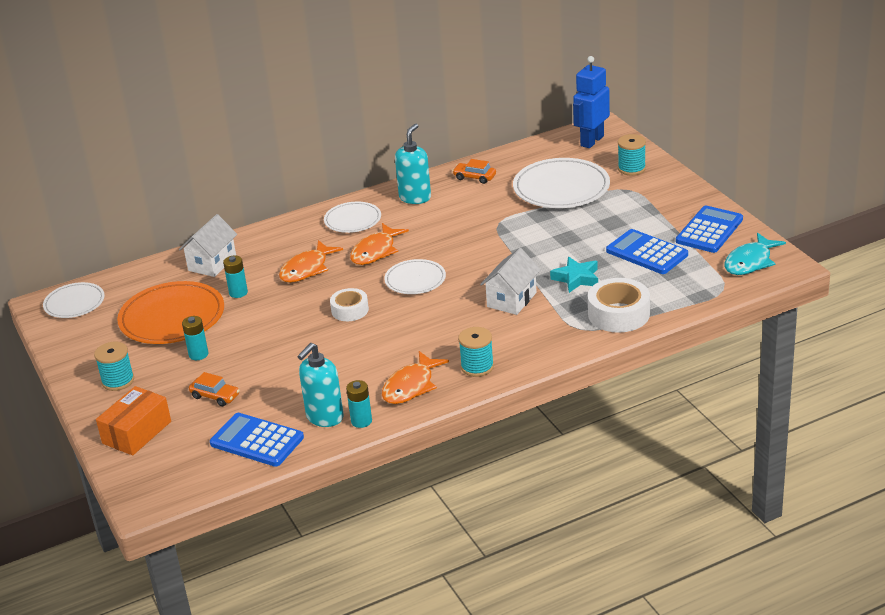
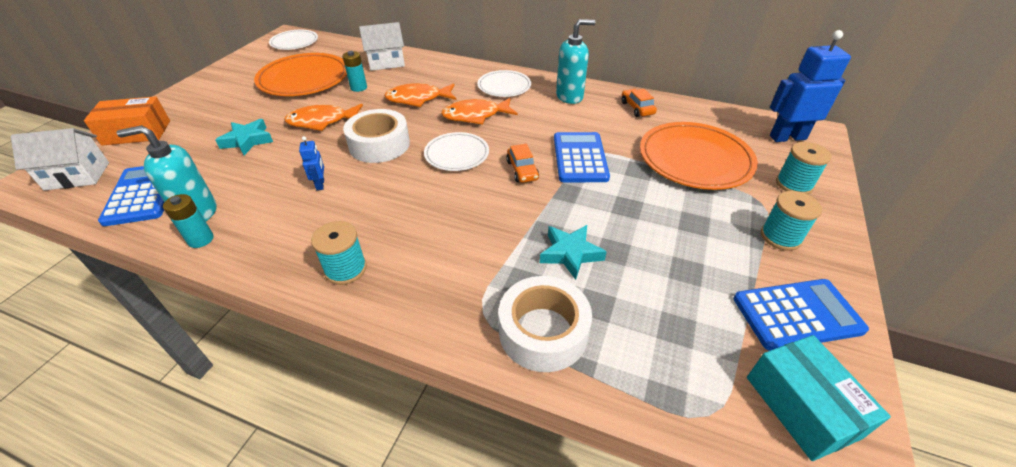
camera: 45 degrees right, 10 degrees up
(118, 381) = (207, 95): turquoise spool -> turquoise spool (780, 237)
(198, 354) = (262, 109): turquoise battery -> none
(215, 396) = (206, 142): orange car -> orange car (522, 170)
(245, 373) = (247, 140): none -> turquoise star
(350, 310) = (379, 144): white tape -> white tape, size x1.60
(366, 352) = (320, 184): none -> blue robot
(411, 386) = (281, 240): orange fish -> orange fish (322, 121)
(512, 300) = (485, 228): white house -> white house (77, 176)
(561, 188) = (695, 159): white plate -> orange plate
(647, 253) = (682, 283): blue calculator -> blue calculator (580, 158)
(750, 262) = (801, 406): turquoise fish -> turquoise box

